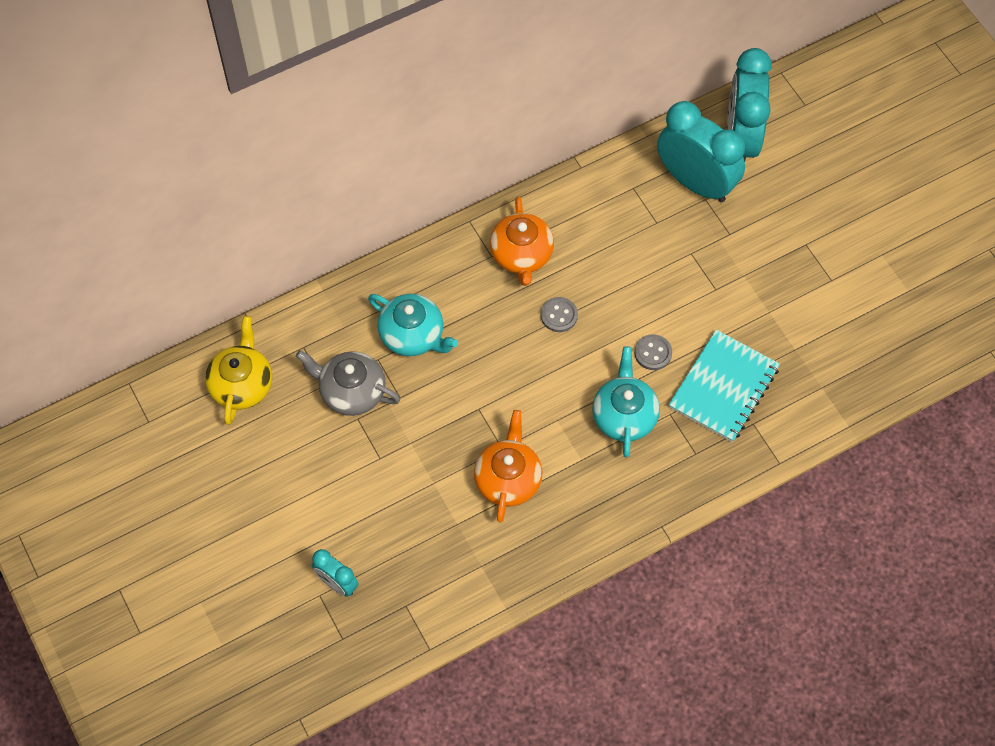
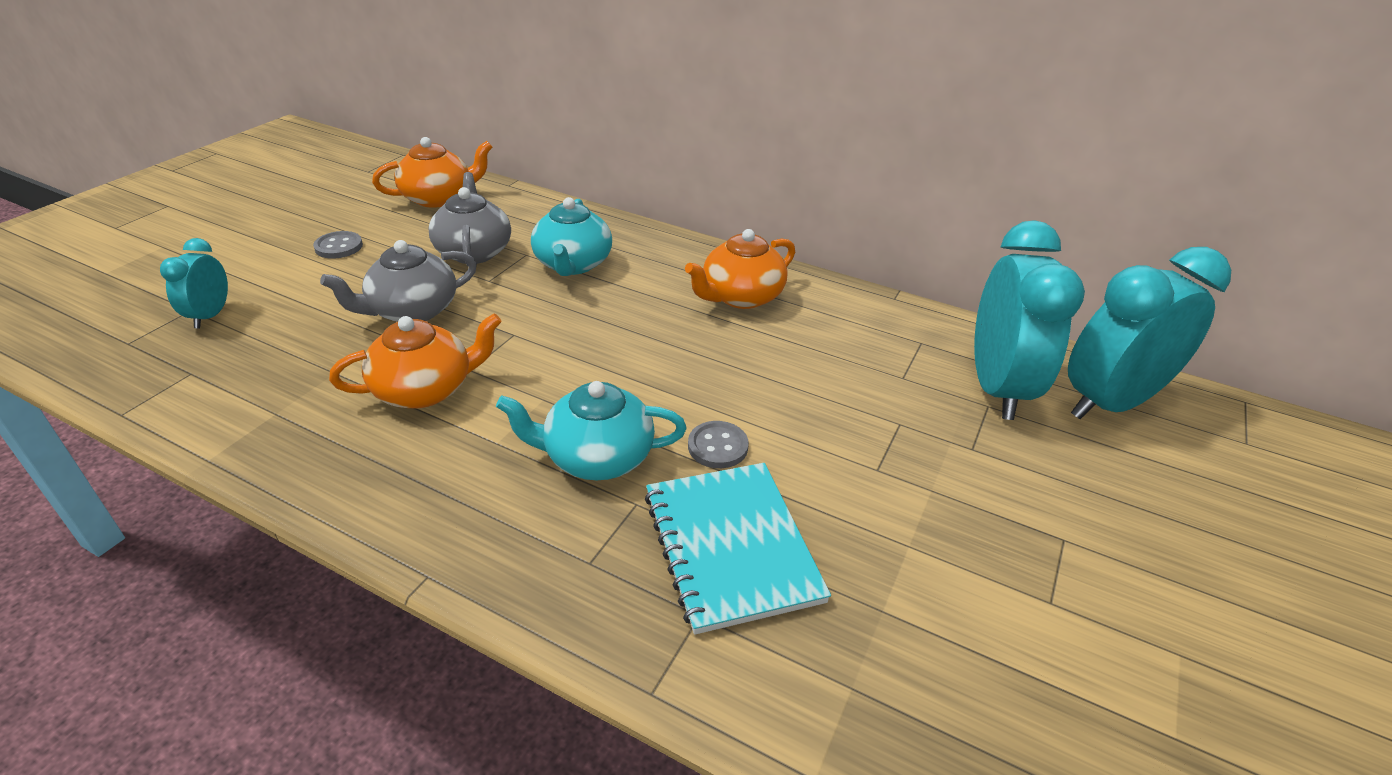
camera: 55 degrees right, 25 degrees down
(242, 384) = (438, 198): yellow teapot -> orange teapot
(410, 458) = (412, 310): none -> grey teapot
(559, 315) = (693, 348): grey button -> grey button (339, 247)
(624, 415) = (596, 457): turquoise teapot -> turquoise teapot turned 150 degrees counterclockwise
(723, 387) = (731, 546): turquoise notebook -> turquoise notebook turned 75 degrees clockwise

